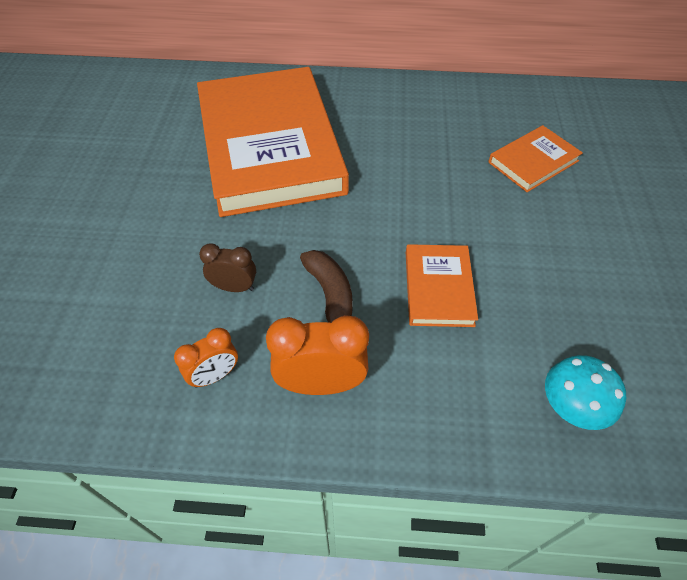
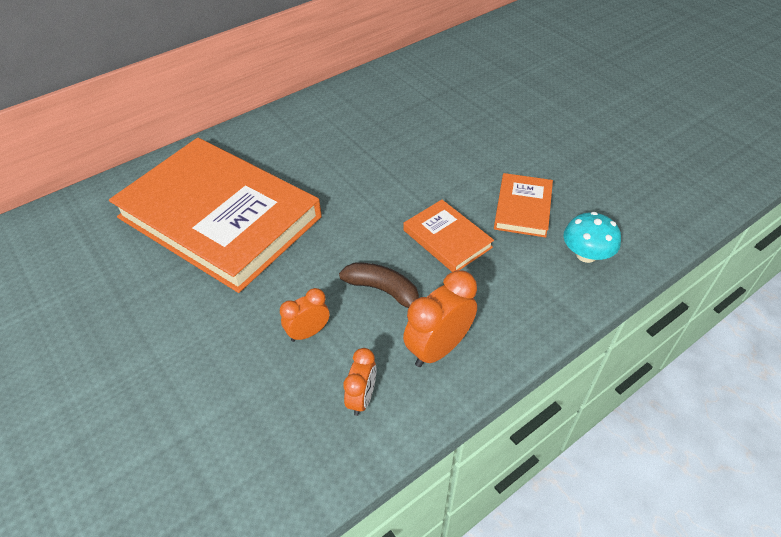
camera: 40 degrees left, 5 degrees down
(234, 287) = (308, 332): brown clock -> orange clock
(533, 162) = (422, 123): orange book -> orange book (523, 208)

